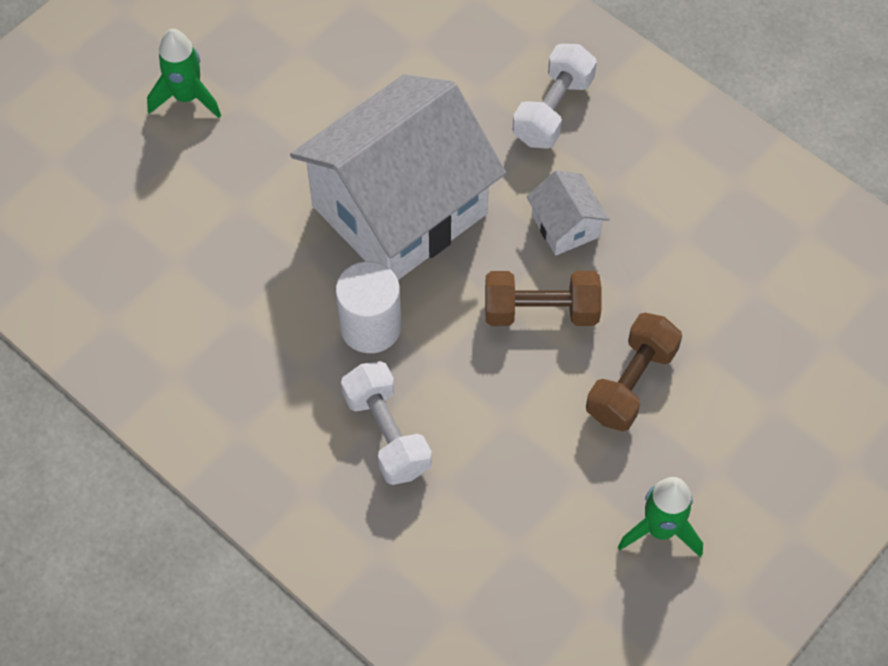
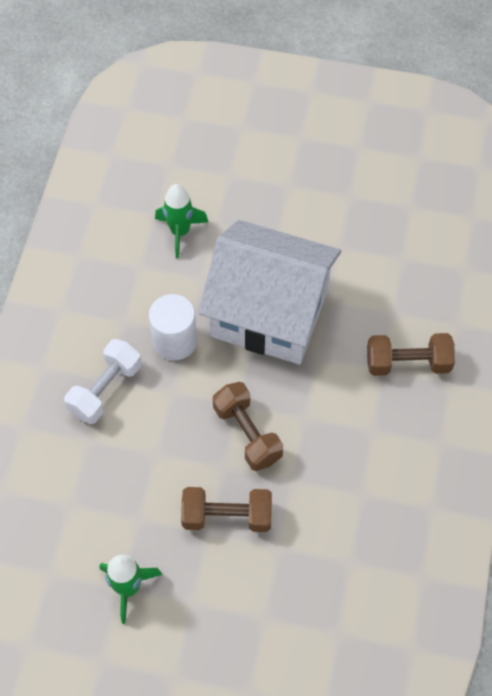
camera: 60 degrees right, 0 degrees up
(187, 97) = (272, 157): green rocket -> green rocket (180, 232)
(553, 110) = (408, 363): white dumbbell -> brown dumbbell
(565, 226) = (321, 416): white house -> none

